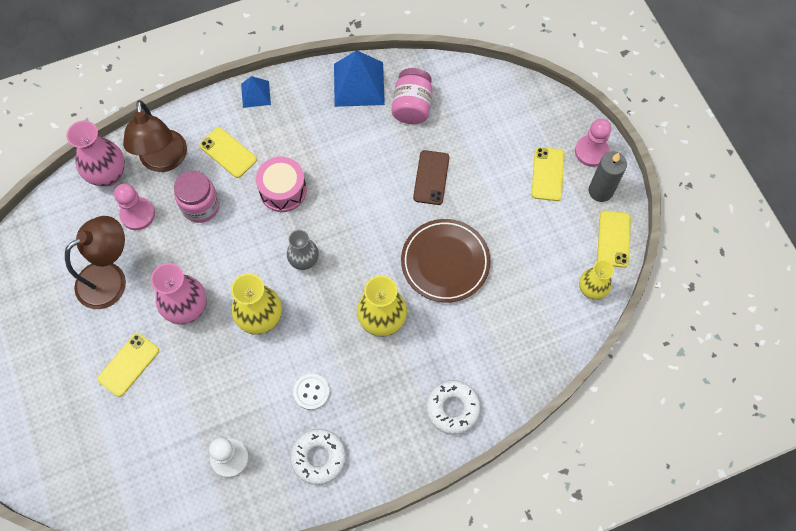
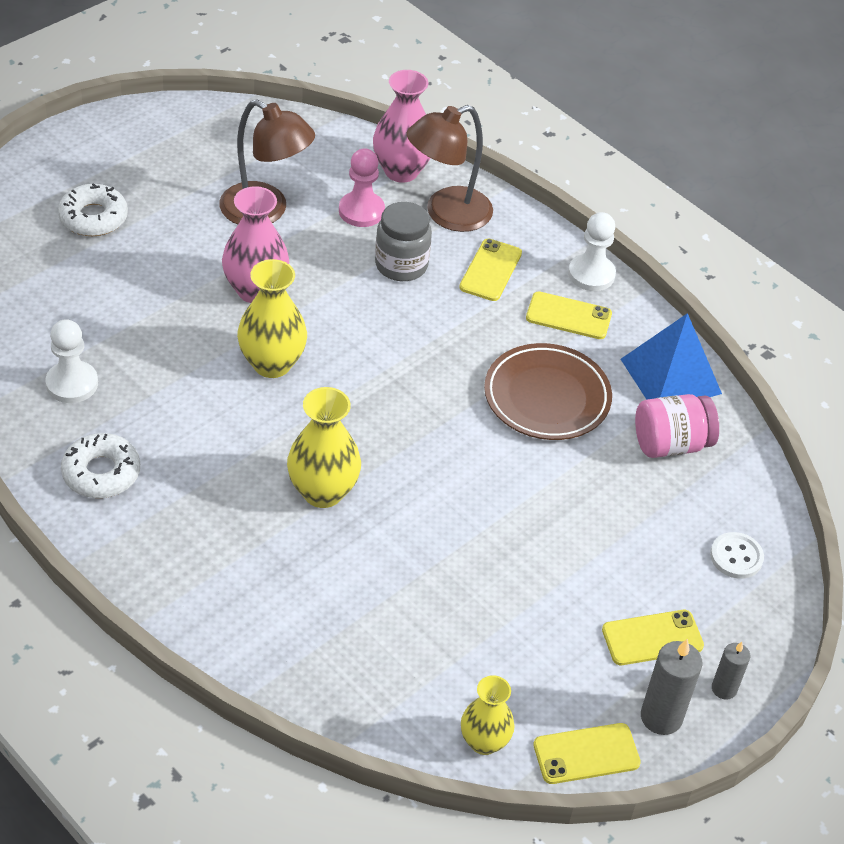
camera: 65 degrees right, 20 degrees down
(128, 365) = (160, 258): yellow phone -> yellow phone (568, 316)
(201, 206) = (401, 265): pink jar -> grey jar
(256, 94) = (591, 274): blue pyramid -> white pawn
(283, 190) = (464, 338): pink drum -> none
(304, 261) = (373, 386): grey vase -> none
(311, 392) = (190, 442): white button -> white button (736, 557)
(431, 177) = (569, 494): brown phone -> none
(445, 262) = (443, 543): brown plate -> brown plate (547, 397)
(452, 408) = (222, 605): white donut -> white donut (93, 217)
(591, 151) = (724, 689): pink pawn -> grey candle

